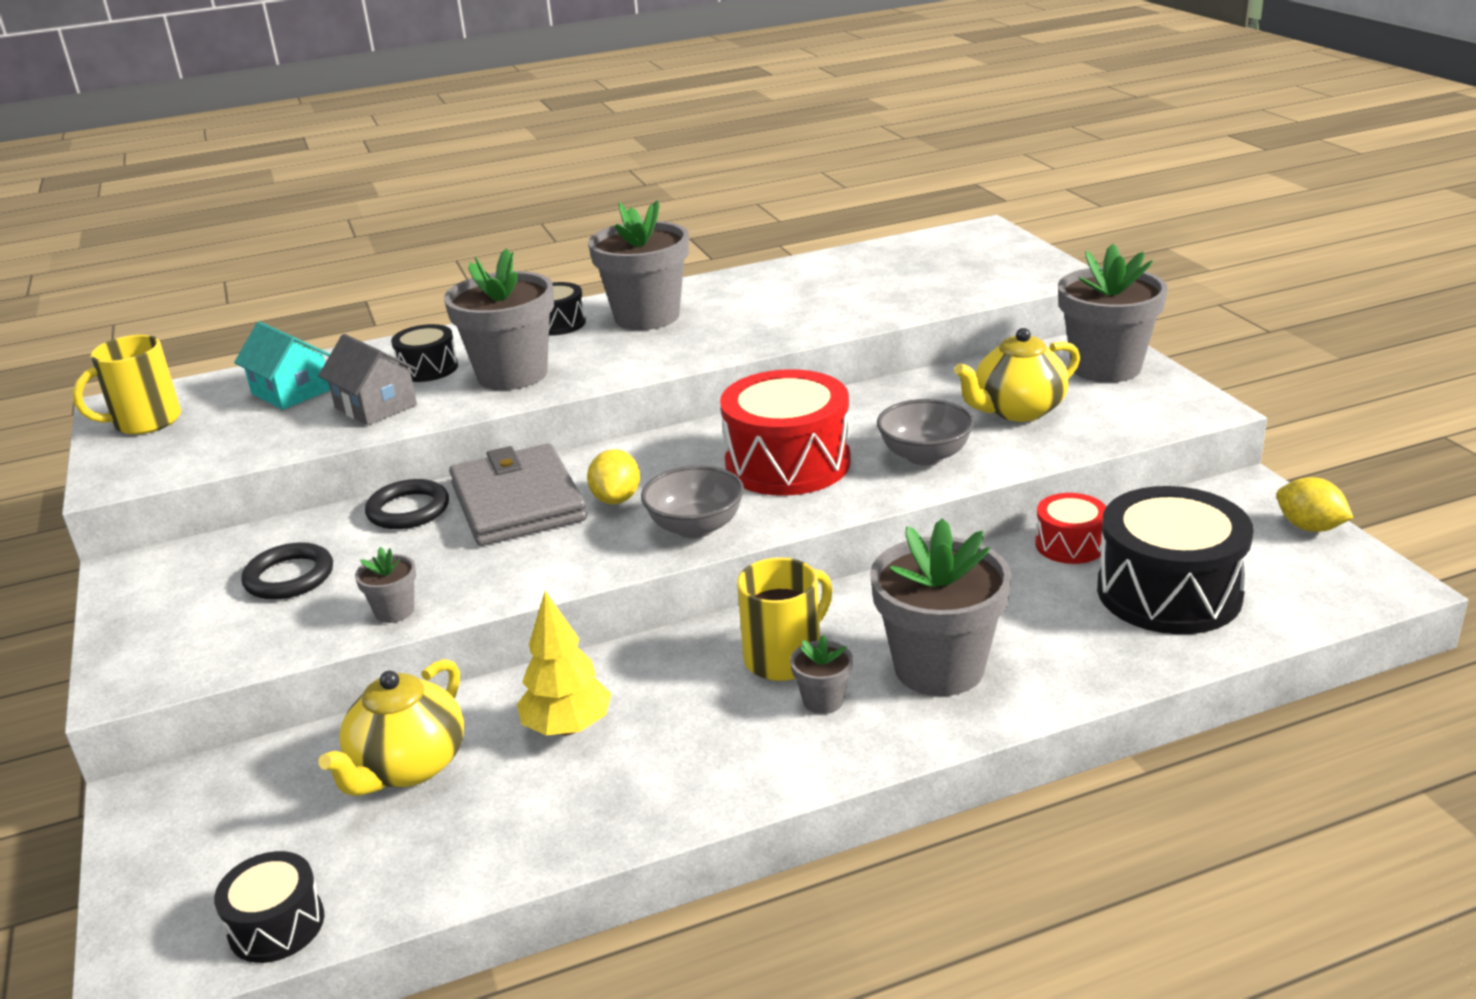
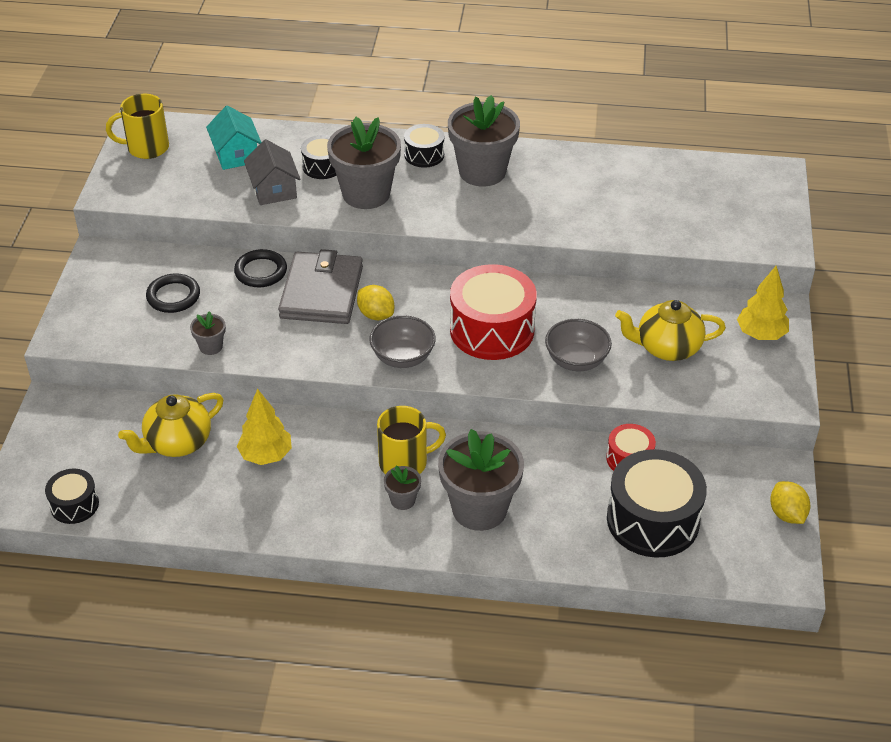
camera: 25 degrees right, 15 degrees up
(616, 499) = (376, 315): yellow lemon -> yellow lemon turned 75 degrees counterclockwise
(1106, 367) = (760, 334): grey flower pot -> yellow tree

